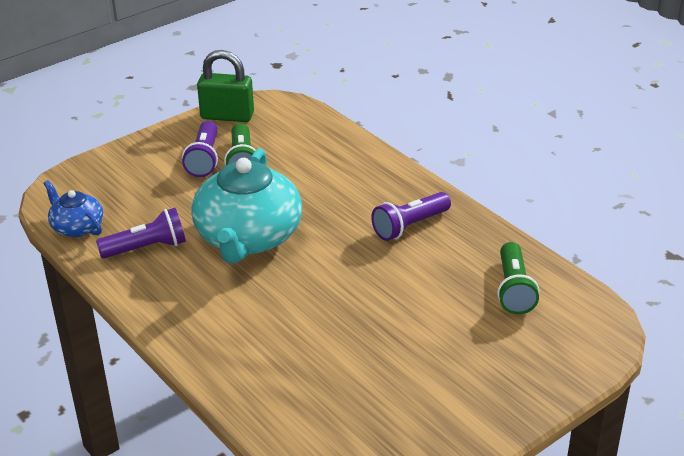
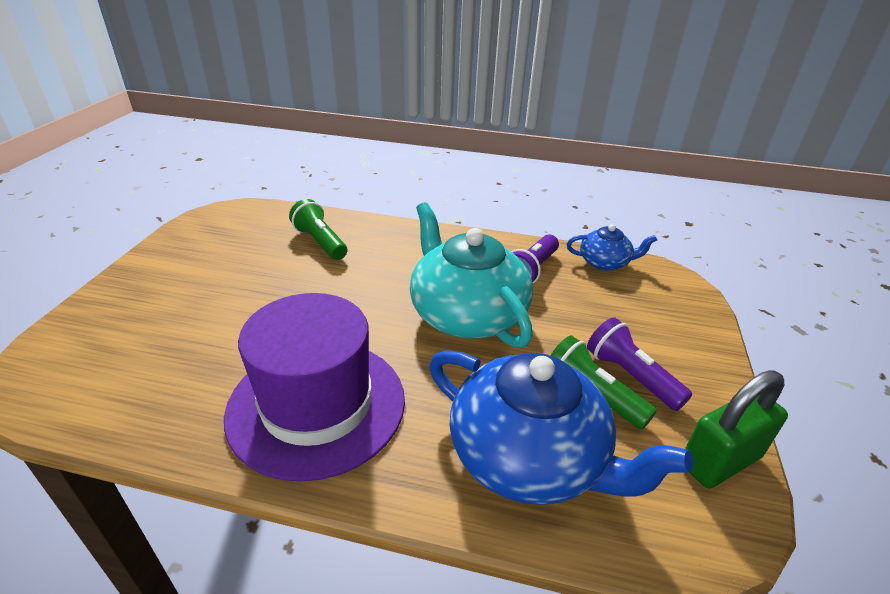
camera: 140 degrees right, 0 degrees up
(316, 155) = (529, 457): none -> blue teapot
(410, 226) = (317, 405): purple flashlight -> purple hat
(514, 289) = (149, 381): green flashlight -> green flashlight (320, 242)

